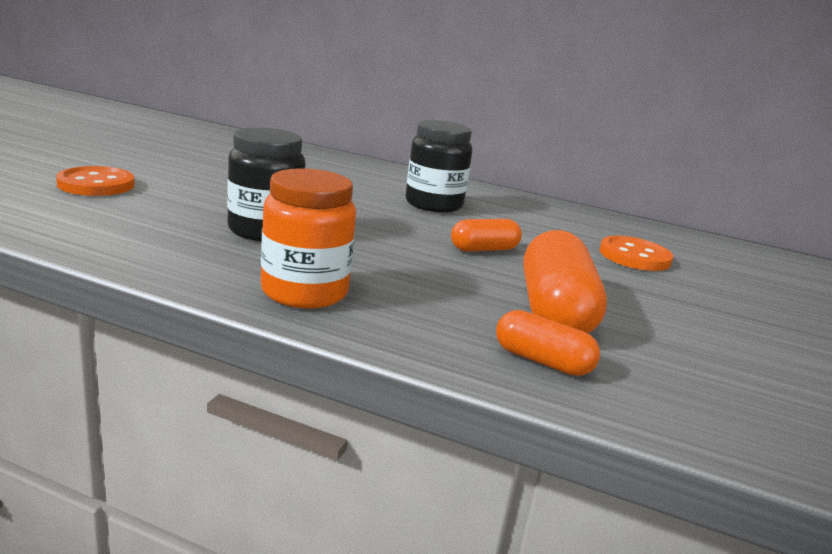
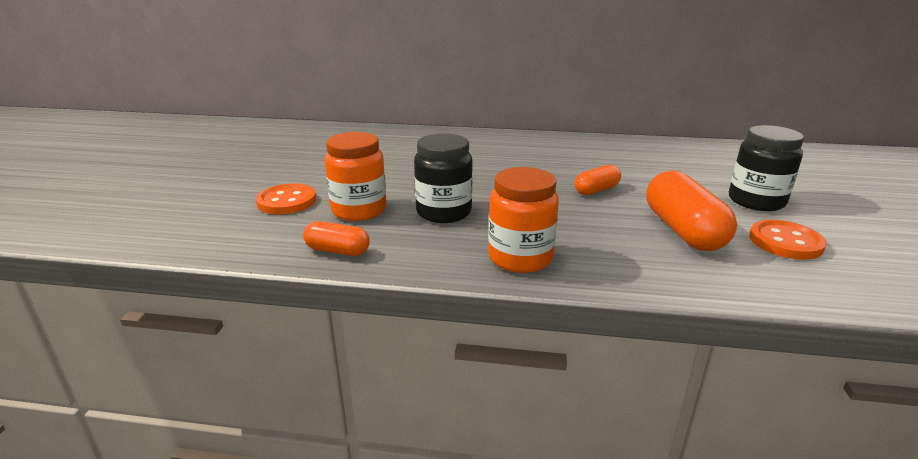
camera: 10 degrees left, 5 degrees up
(167, 208) = (359, 210): none -> orange jar
(433, 204) = (530, 159): black jar -> black jar (756, 201)
(542, 361) = (709, 271): orange capsule -> orange capsule (338, 250)
(634, 256) = (690, 171): orange button -> orange button (785, 242)

